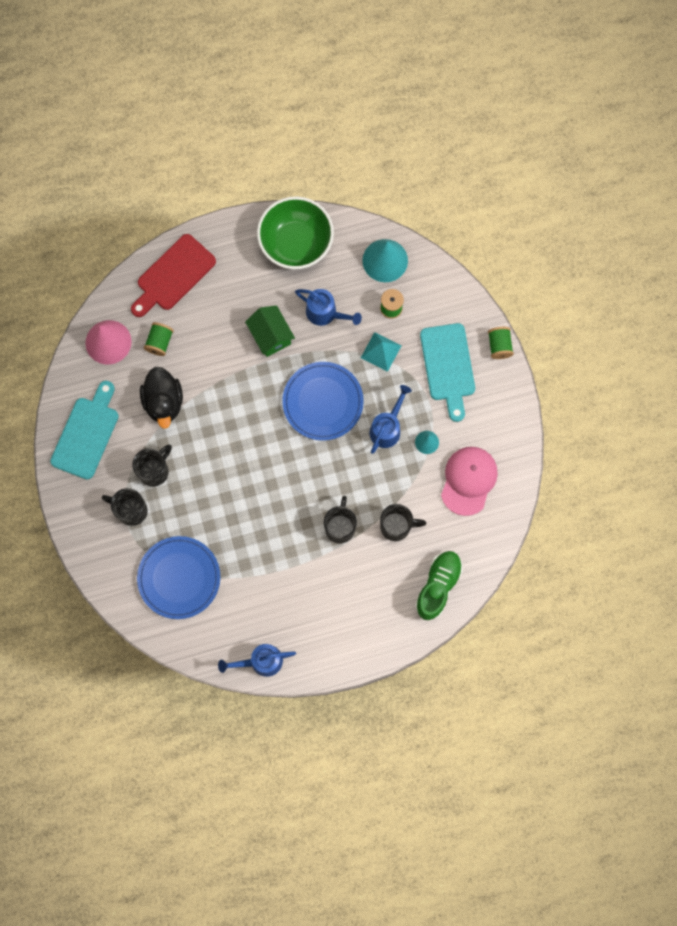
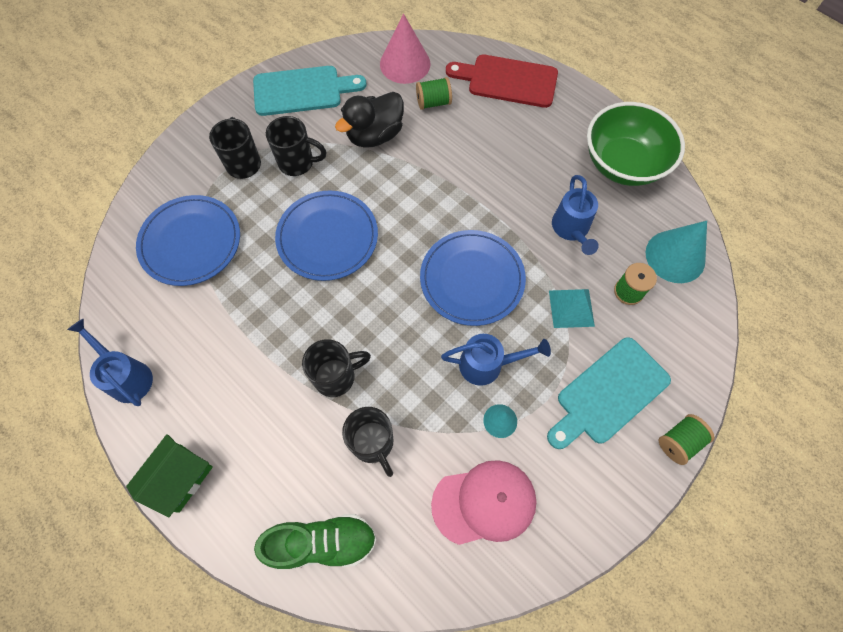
camera: 60 degrees right, 10 degrees down
(232, 481) = (327, 237): none -> blue plate
(271, 336) = (509, 192): green house -> green house (180, 478)

